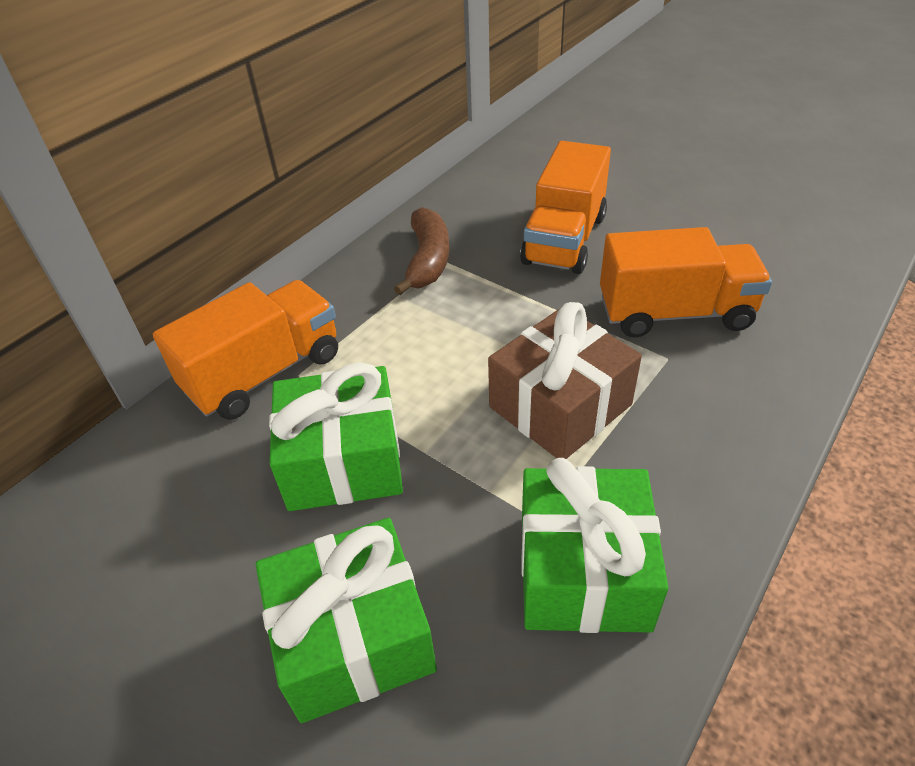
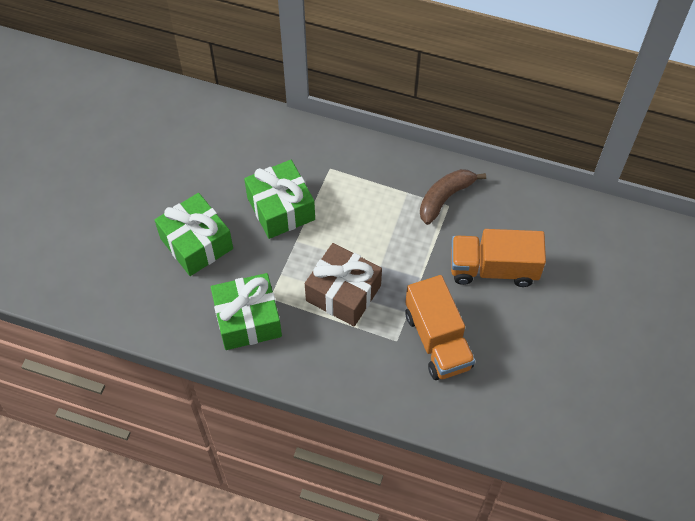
camera: 70 degrees right, 15 degrees up
(265, 373) = (326, 153): orange truck -> none
(427, 260) = (445, 198): brown banana -> brown banana turned 150 degrees clockwise

